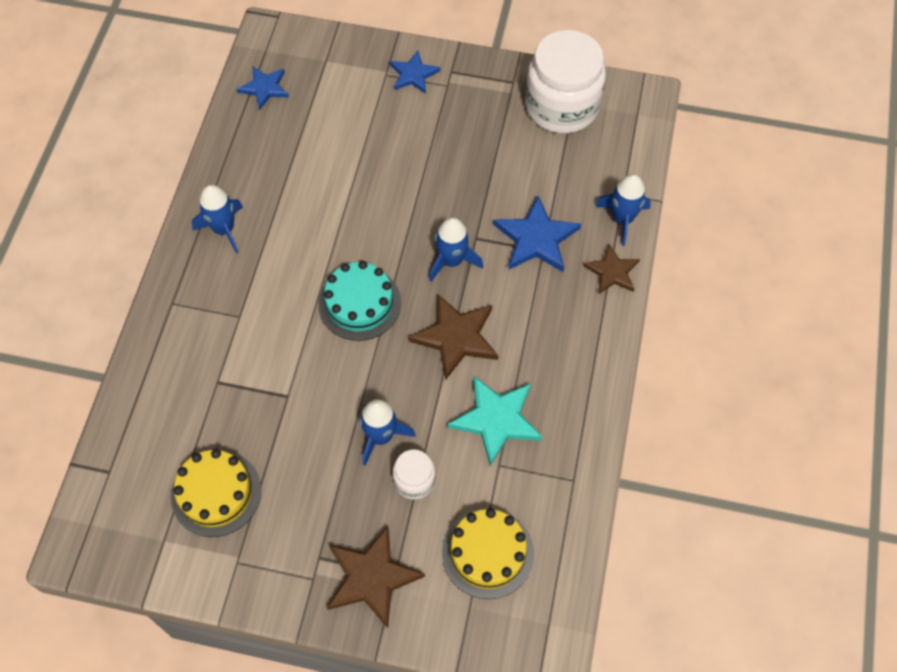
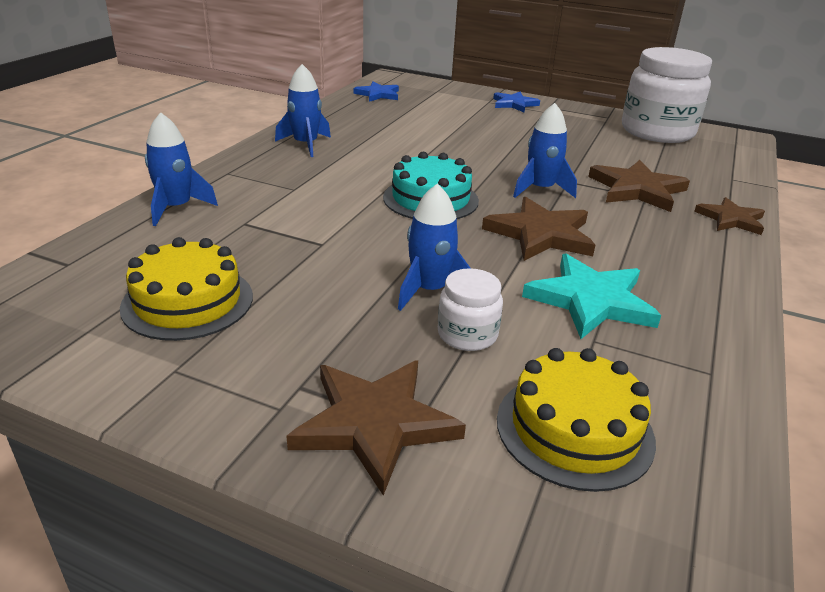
camera: 10 degrees right, 30 degrees down
(536, 238) = (637, 189): blue star -> brown star
(622, 219) = (735, 191): blue rocket -> blue rocket (176, 208)

